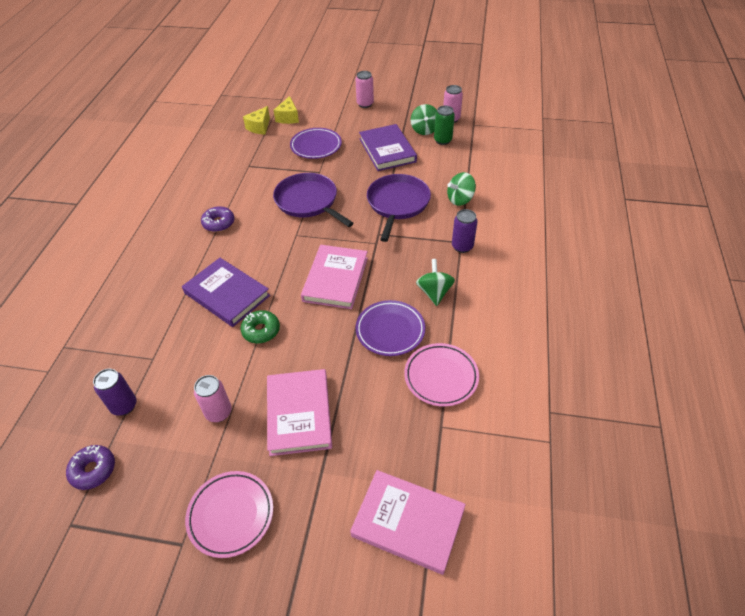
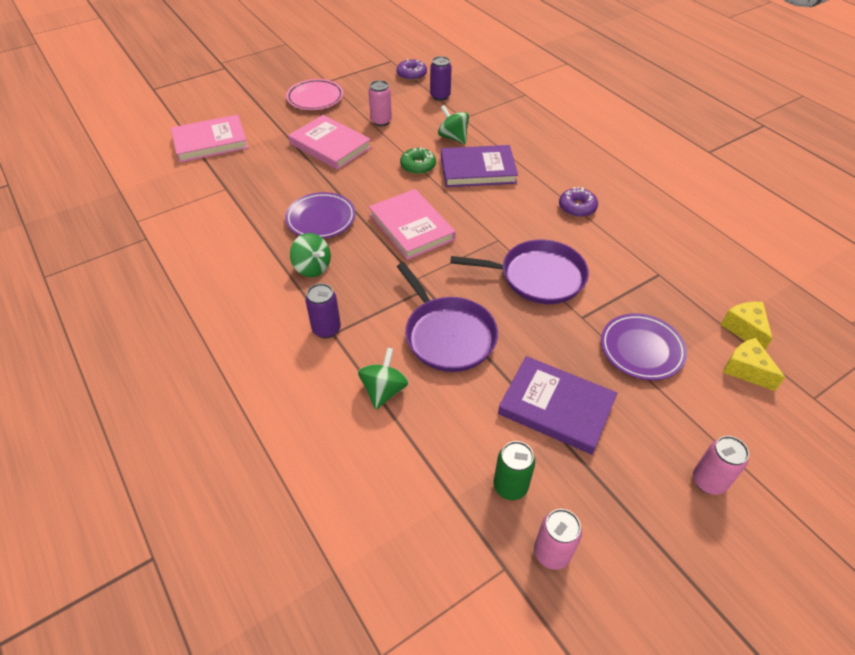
camera: 135 degrees right, 0 degrees up
(424, 130) = (559, 489): green spinning top -> green spinning top (453, 137)
(441, 377) = (250, 213): pink plate -> none

